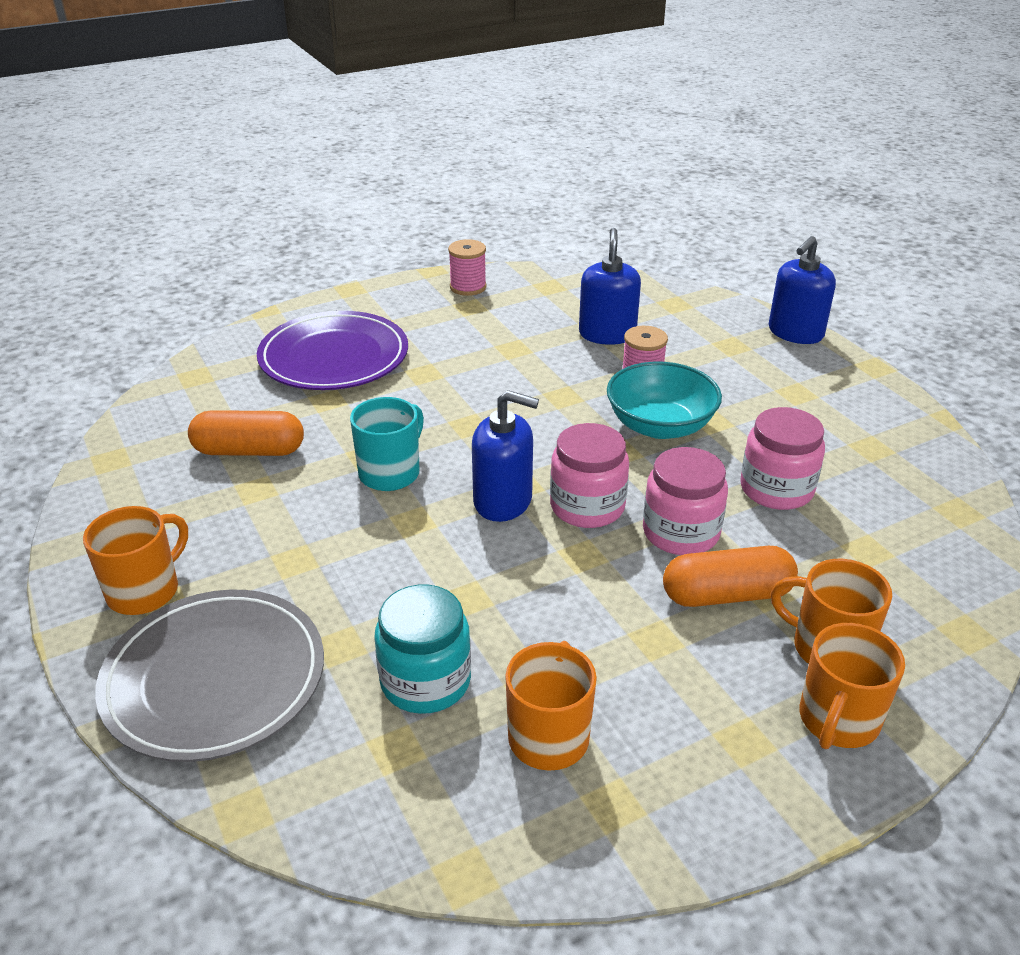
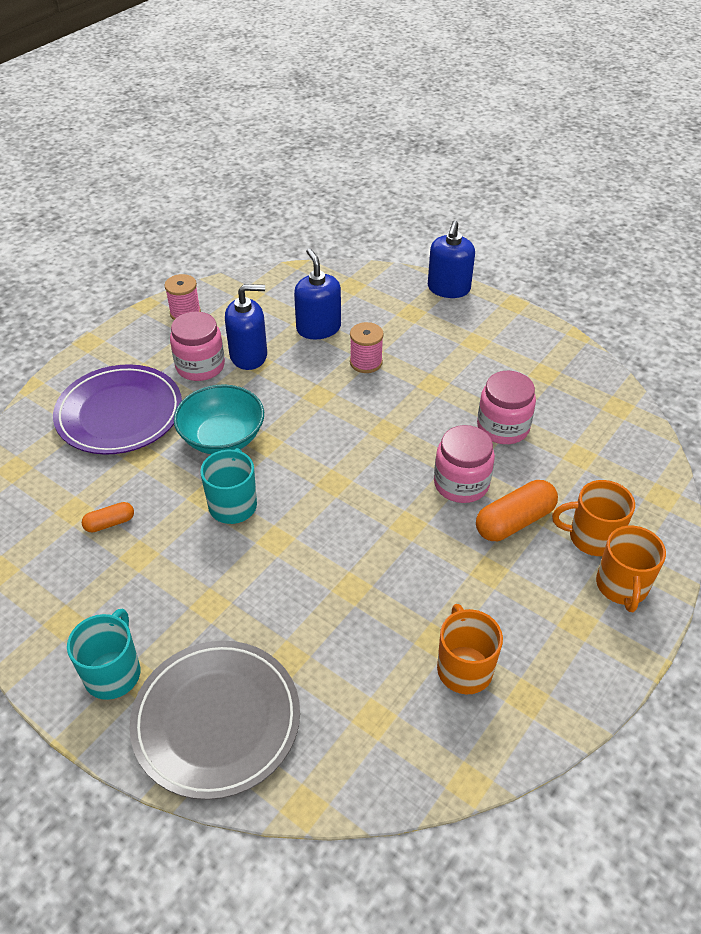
camera: 25 degrees left, 10 degrees up
(145, 591) = (113, 673): orange mug -> turquoise mug
(249, 451) = (110, 523): orange capsule -> orange capsule, size x0.55
(425, 681) = (363, 661): turquoise jar -> none
(503, 501) = (329, 500): blue soap dispenser -> blue soap dispenser (249, 355)
(587, 506) = (389, 484): pink jar -> pink jar (200, 366)
(660, 426) = (400, 399): turquoise bowl -> turquoise bowl (222, 438)

